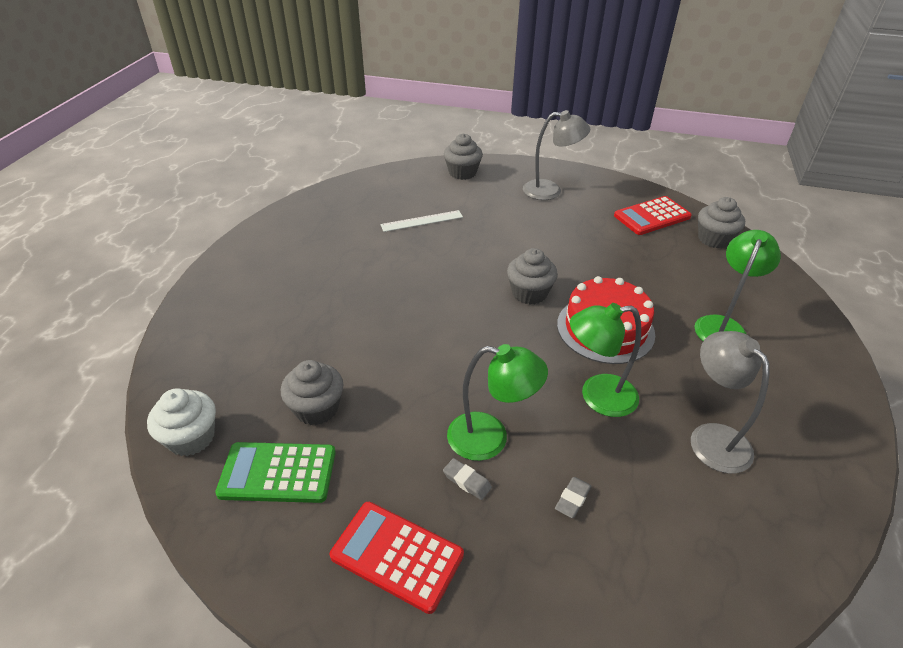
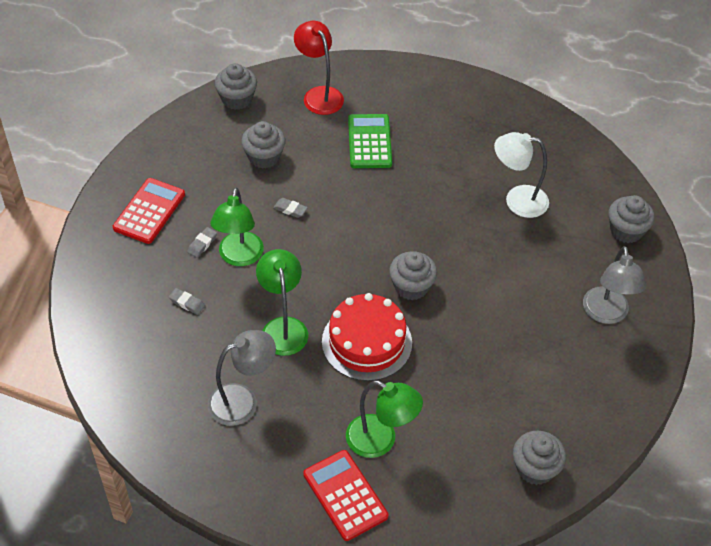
camera: 85 degrees right, 10 degrees up
(191, 438) = (237, 99): white cupcake -> grey cupcake
(221, 350) = (319, 95): none -> red lamp
(278, 473) = (209, 146): green calculator -> green calculator (369, 142)
(414, 384) = (290, 209): none -> grey eraser
(422, 221) = (517, 200): white ruler -> white lamp
(652, 216) = (571, 412): red calculator -> red calculator (345, 495)

